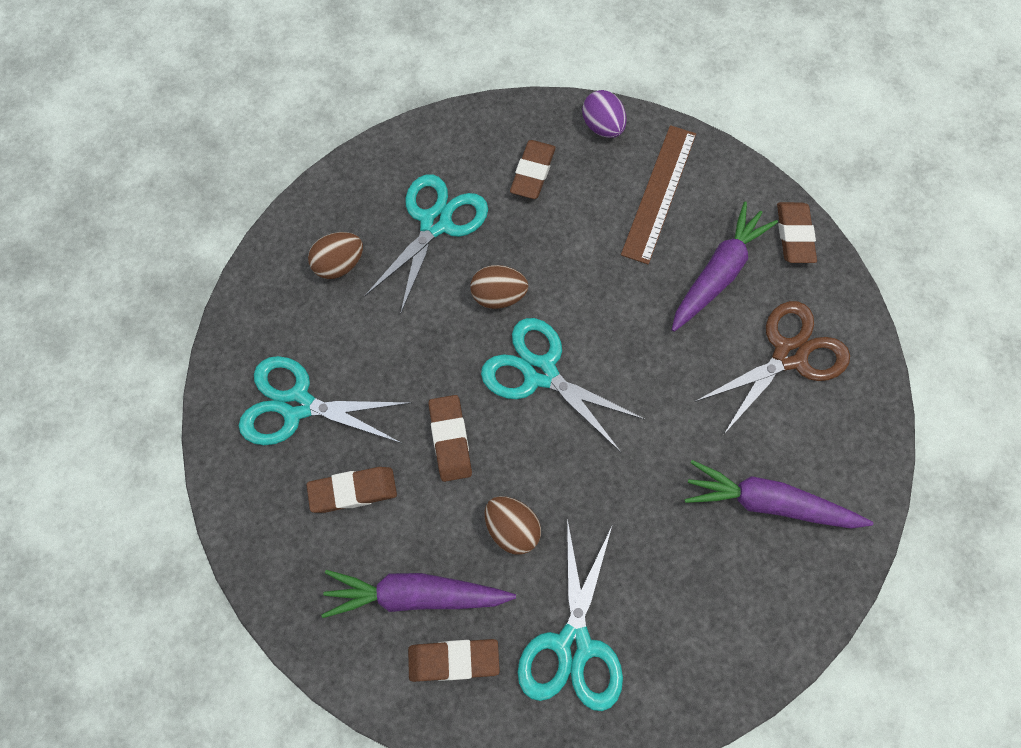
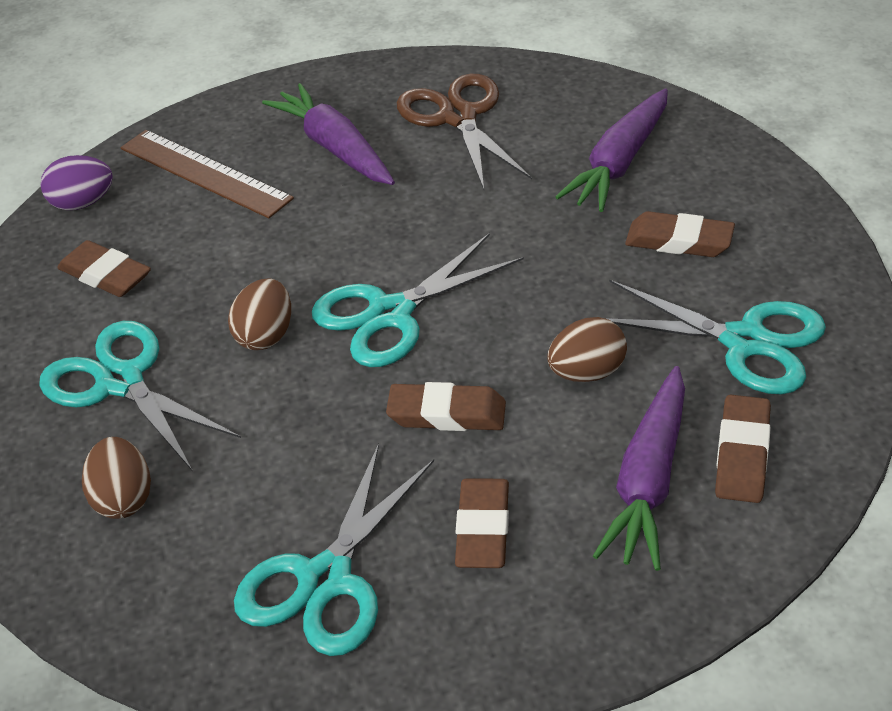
camera: 70 degrees left, 25 degrees down
(794, 235) = (319, 86): brown eraser -> brown eraser (679, 241)

